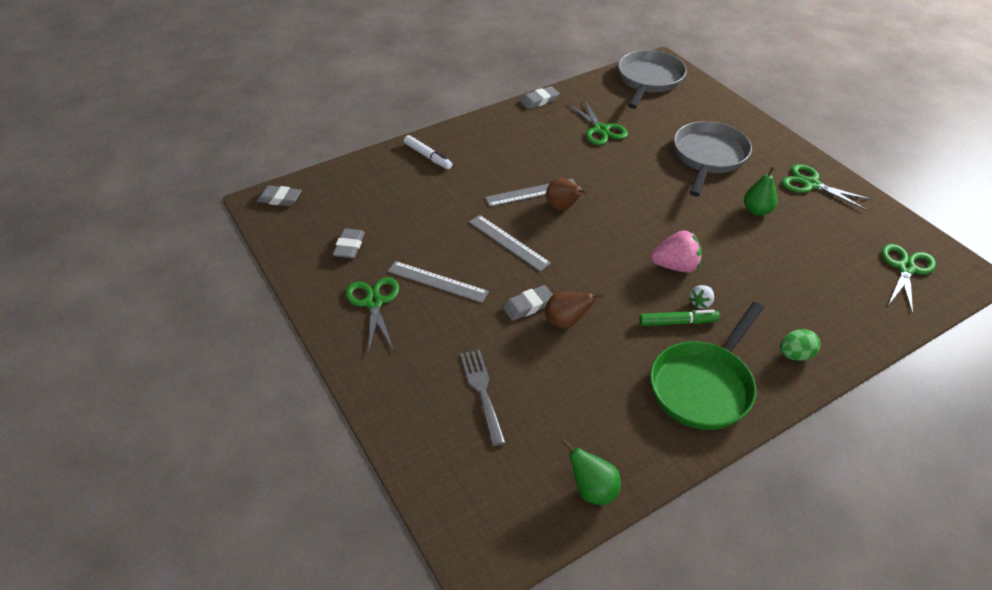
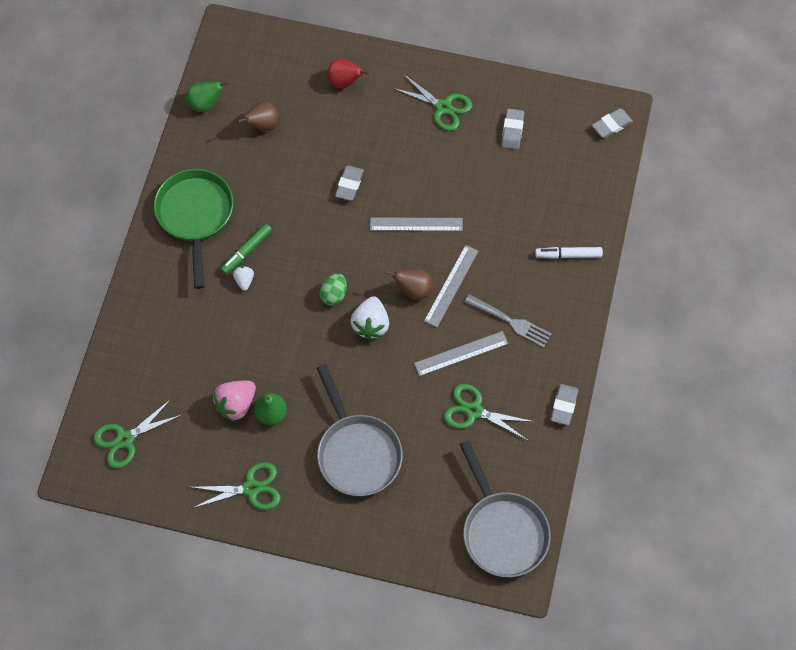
camera: 135 degrees right, 20 degrees up
(349, 246) = (512, 131): grey eraser -> grey eraser turned 45 degrees clockwise
(427, 392) = (344, 82): none -> red pear
(437, 281) = (424, 154): grey ruler -> grey ruler (461, 353)
(482, 392) = (314, 107): grey fork -> grey fork (510, 321)
(566, 322) = (315, 193): brown pear -> brown pear (263, 125)
(621, 210) = (370, 324): none -> white strawberry
(675, 266) = (286, 300): pink strawberry -> pink strawberry (236, 404)
(795, 355) = (156, 286): green egg -> green egg (334, 294)
(906, 268) = (125, 439): green scissors -> green scissors turned 75 degrees clockwise

